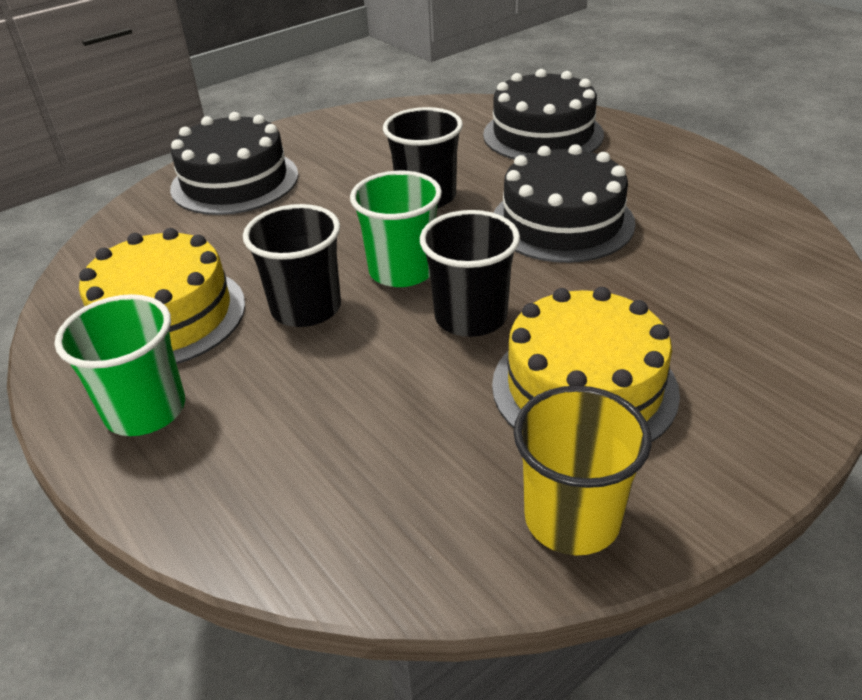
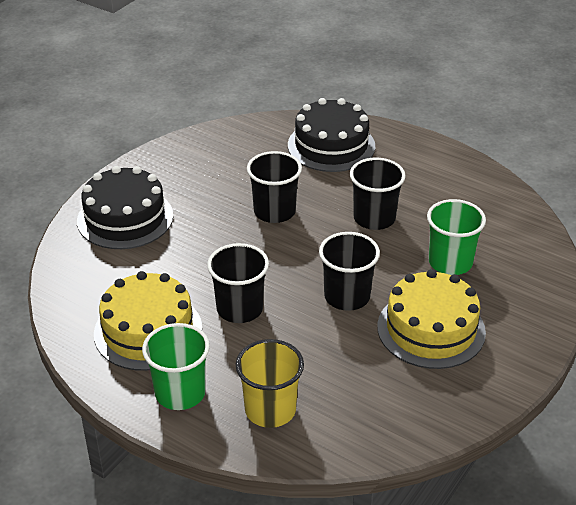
camera: 20 degrees left, 0 degrees up
(402, 270) = (287, 271): green cup -> green cup (450, 262)
(562, 222) = (374, 218): black cake -> black cup
(572, 518) = (452, 401): yellow cup -> yellow cup (270, 410)

